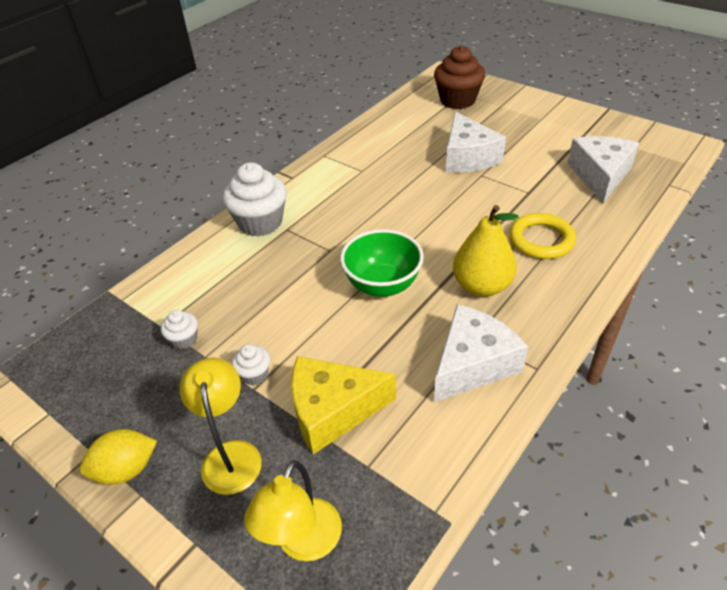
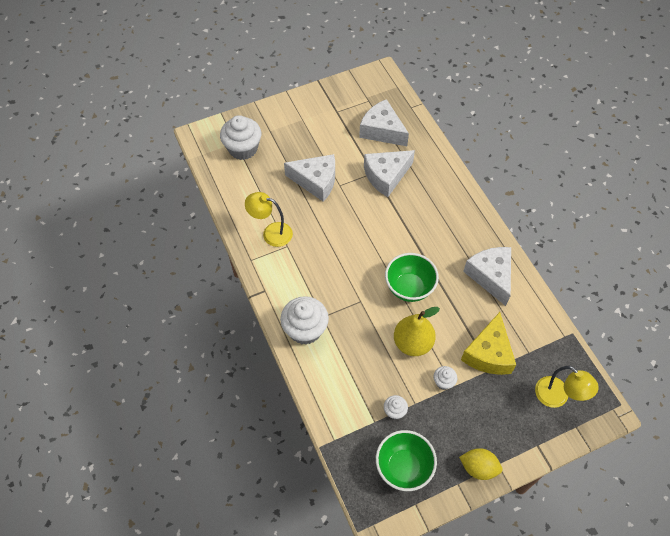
camera: 65 degrees left, 15 degrees up
(101, 379) = (403, 467): none -> green bowl
(126, 469) = (478, 467): yellow lemon -> yellow lemon turned 75 degrees counterclockwise
(231, 455) = (493, 412): yellow lamp -> yellow lamp (271, 233)
(457, 100) = (243, 149): brown cupcake -> white cupcake
(482, 286) = (438, 241): yellow pear -> yellow pear (412, 343)
(535, 203) = (386, 176): none -> white cheese
(541, 240) = (419, 193): yellow ring -> none

